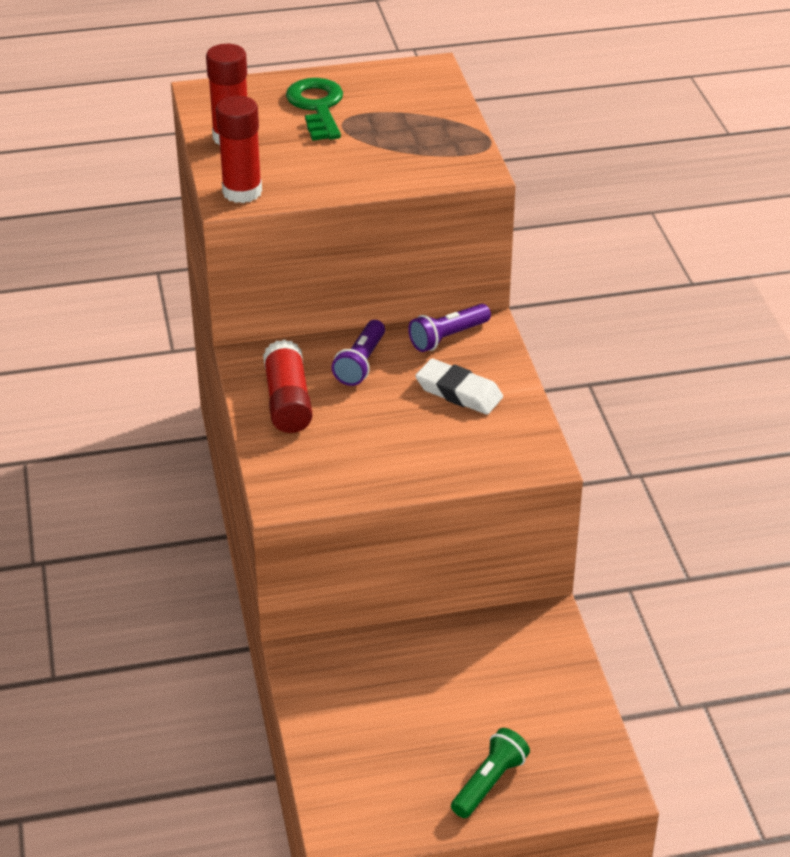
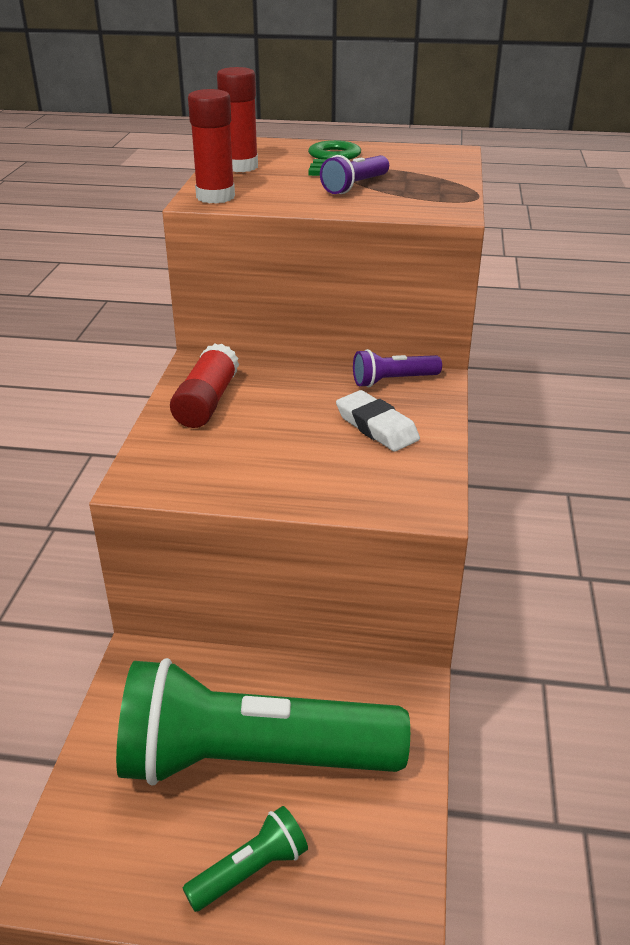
camera: 20 degrees right, 5 degrees down
(361, 363) = (296, 386): purple flashlight -> purple flashlight (355, 186)
(446, 709) = (251, 759): none -> green flashlight

